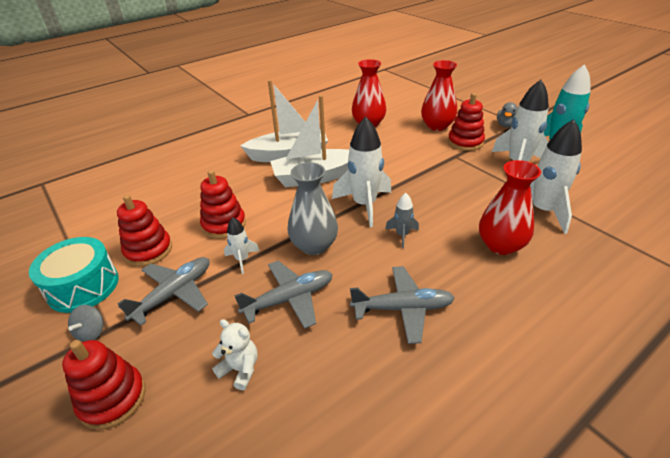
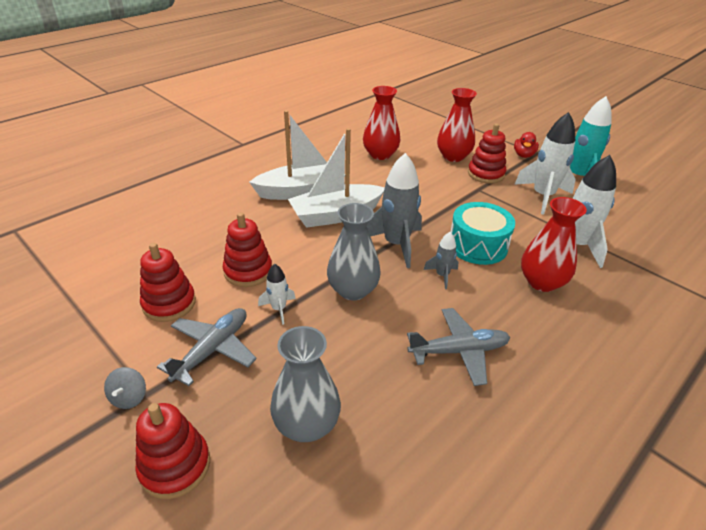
camera: 10 degrees left, 0 degrees up
(83, 286) = (104, 348): turquoise drum -> turquoise drum (478, 245)
(240, 369) = (306, 424): white teddy bear -> grey vase
(290, 299) = (341, 348): grey plane -> none
(364, 205) = (396, 244): white rocket -> grey rocket
(506, 125) = (523, 155): grey duck -> red duck

